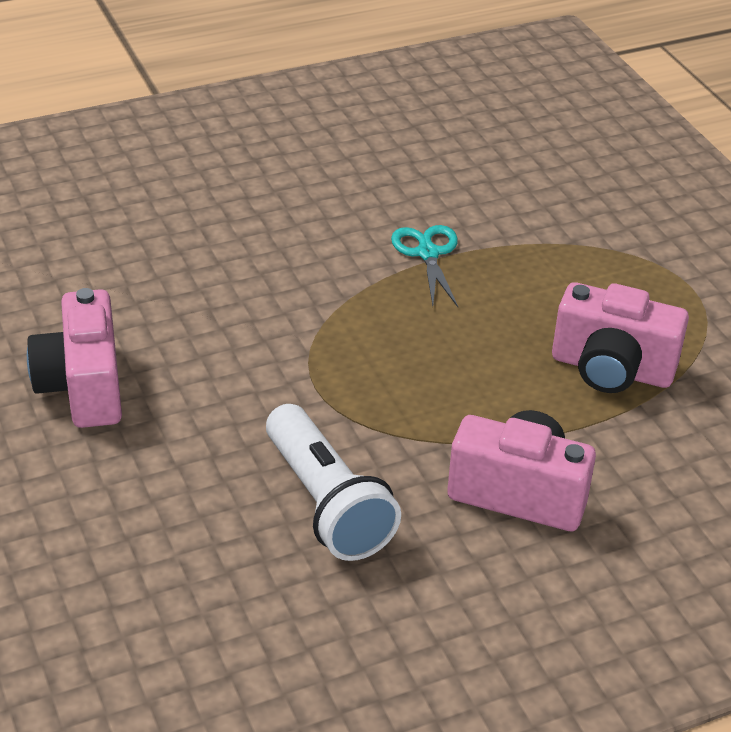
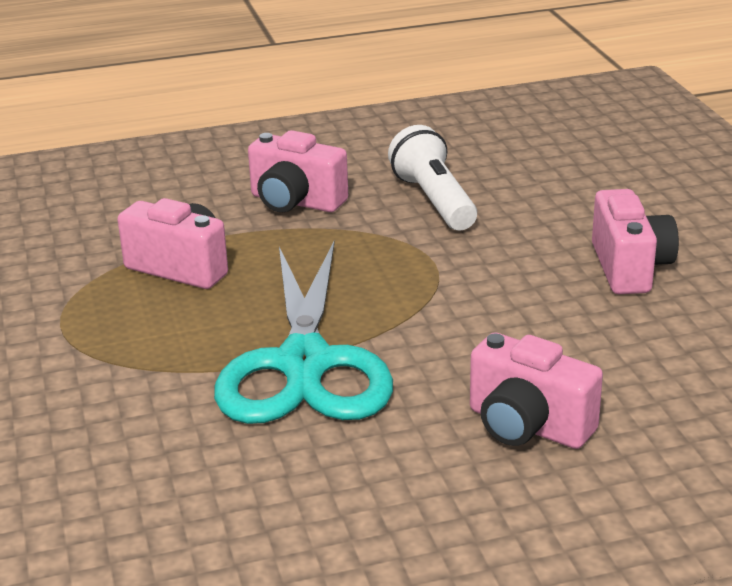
camera: 170 degrees left, 10 degrees down
(218, 202) = (527, 426): none -> pink camera
(427, 253) = (305, 363): turquoise scissors -> turquoise scissors, size x2.47

